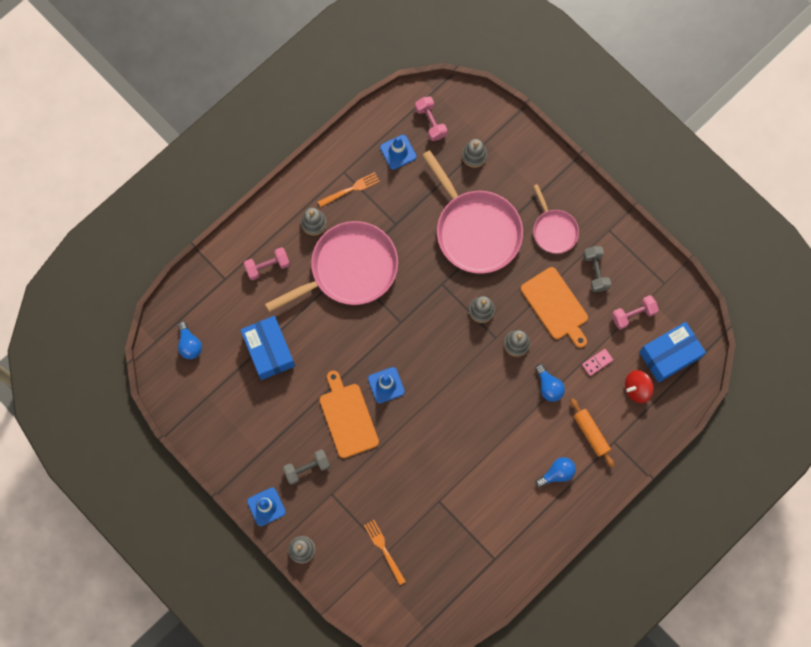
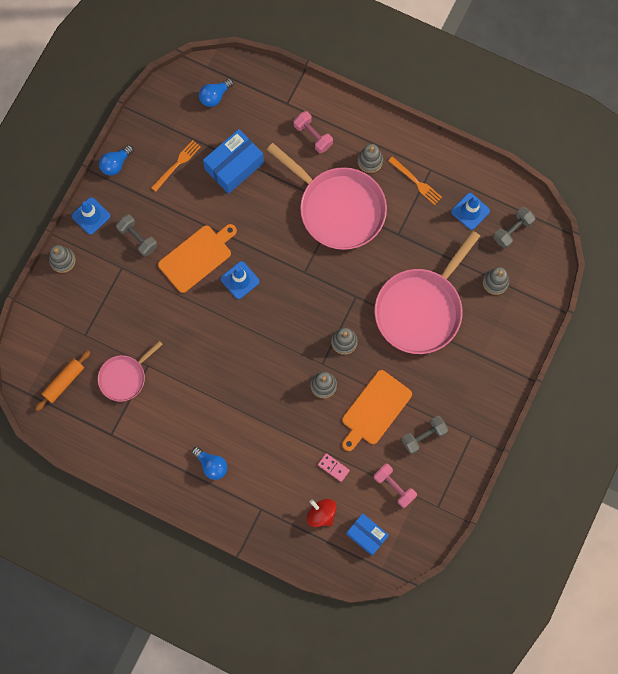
camera: 70 degrees right, 0 degrees up
(384, 550) = (86, 332): orange fork -> orange fork (177, 164)
(430, 122) = (512, 230): pink dumbbell -> grey dumbbell
(548, 386) = (293, 429): blue light bulb -> blue light bulb (116, 164)
(554, 230) = (450, 383): pink pan -> pink pan (124, 377)
(591, 433) = (261, 484): orange rolling pin -> orange rolling pin (64, 382)
(669, 355) = (366, 535): blue box -> blue box, size x0.66

